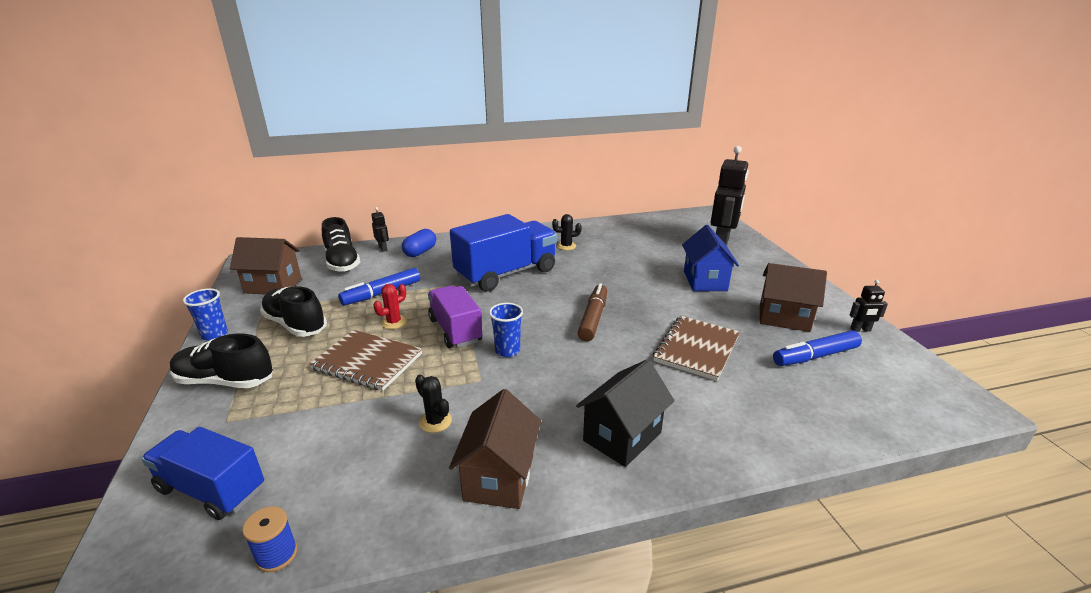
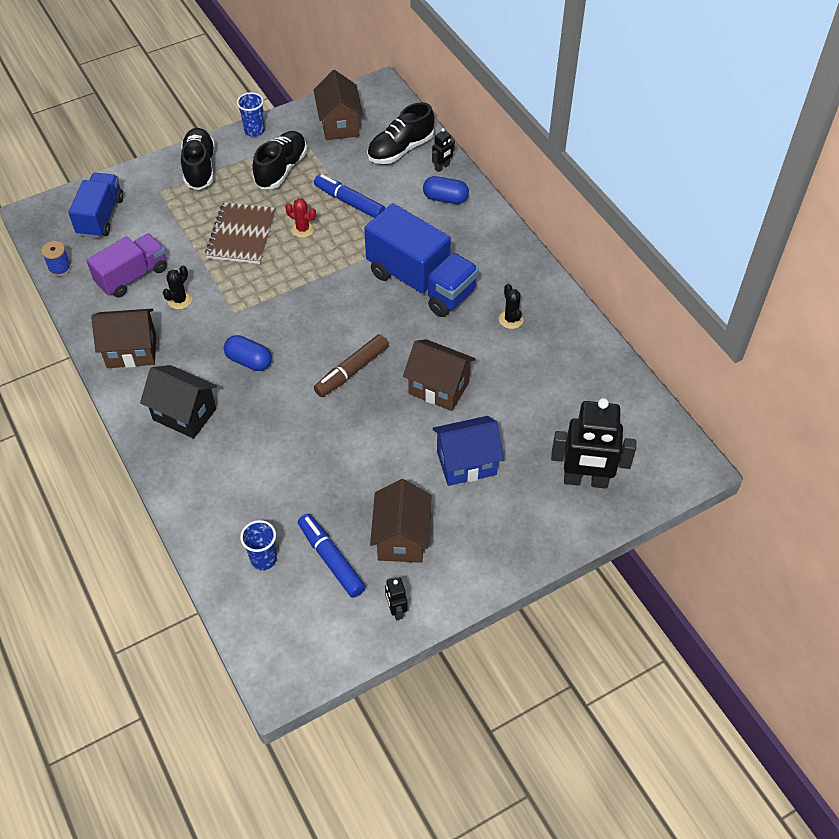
camera: 75 degrees right, 25 degrees up
(455, 330) = (301, 274): purple truck -> purple truck (132, 276)
(507, 351) = (279, 319): blue cup -> blue cup (263, 559)
(557, 377) = (249, 361): none -> blue capsule
(593, 318) = (351, 371): brown marker -> brown marker turned 135 degrees clockwise
(625, 281) = (439, 388): none -> brown house
(696, 349) = (318, 459): brown notebook -> none

